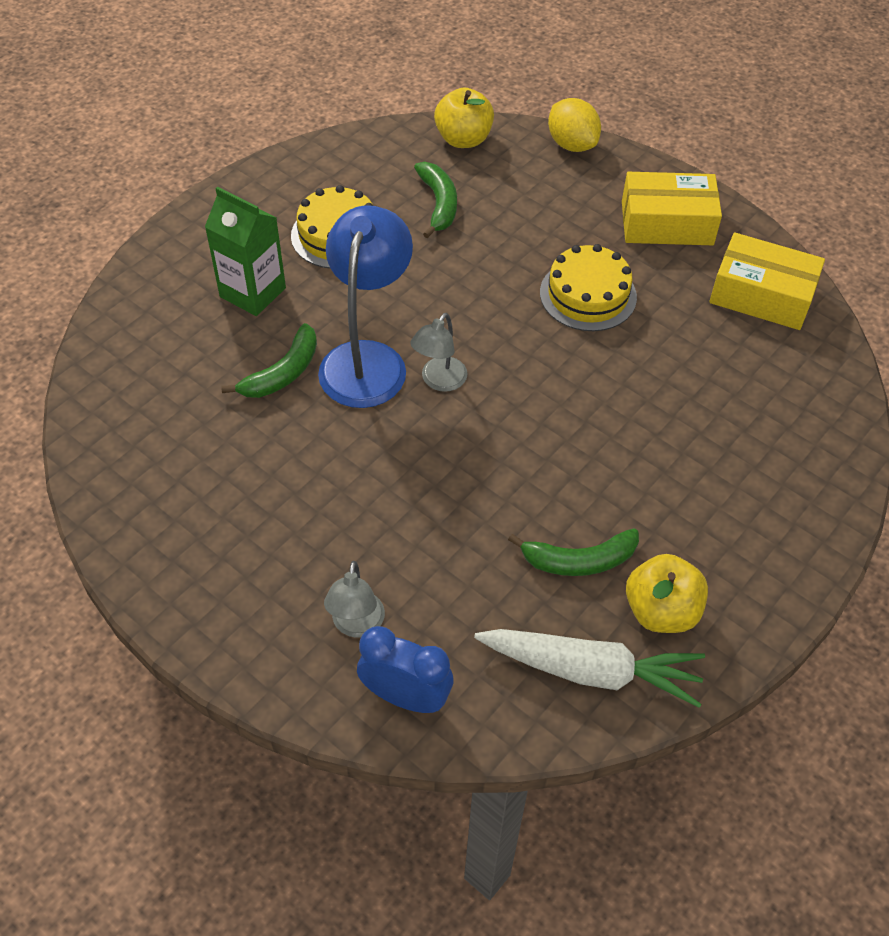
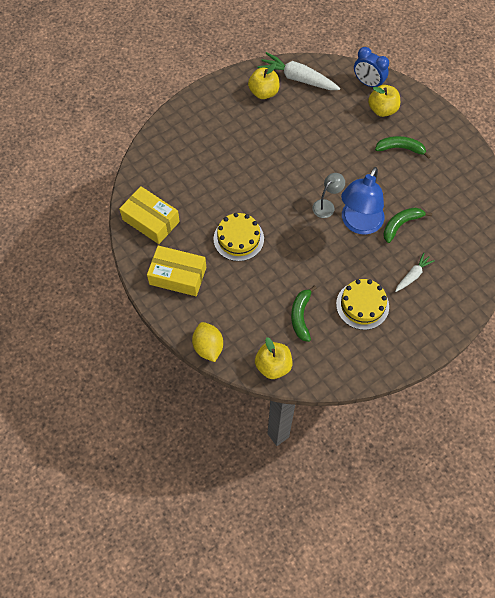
camera: 165 degrees left, 10 degrees up
(253, 292) = (412, 275): green carton -> white carrot
(356, 625) = (382, 110): grey lamp -> yellow apple
(579, 560) = (288, 116): green banana -> green banana (400, 148)

